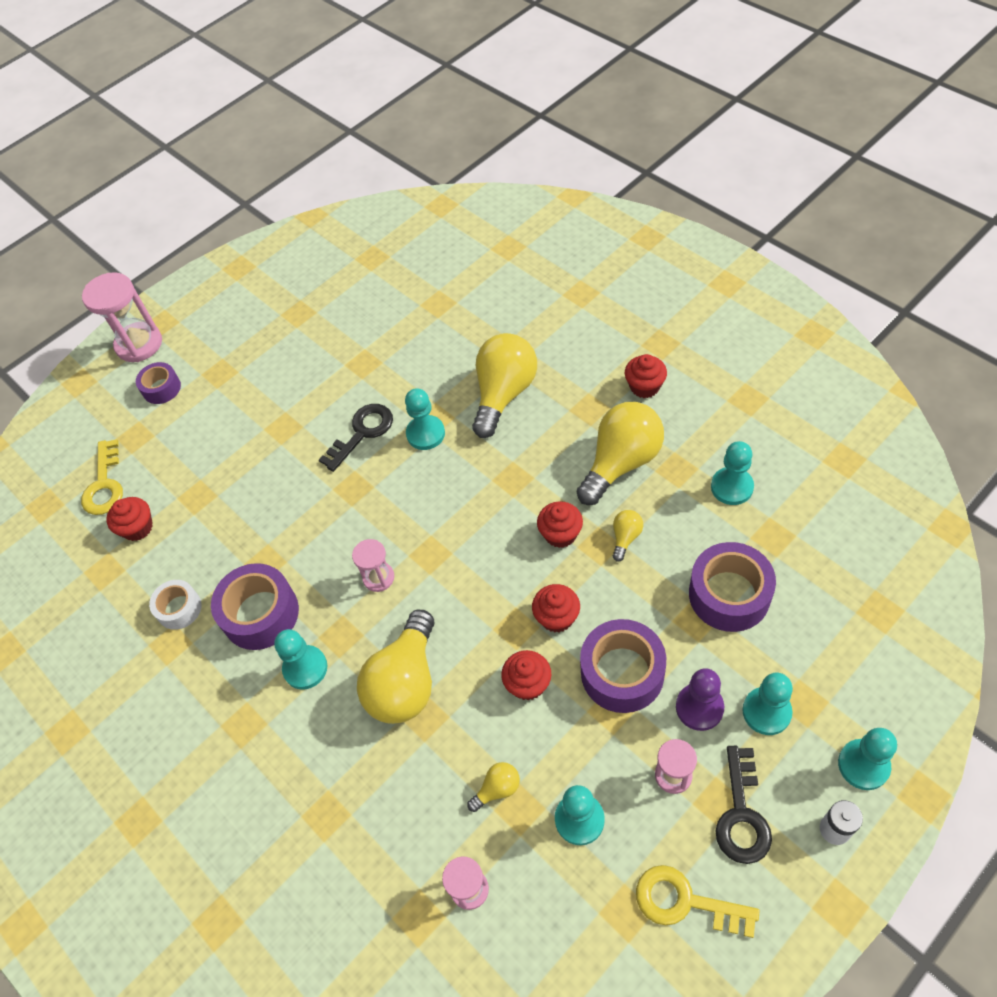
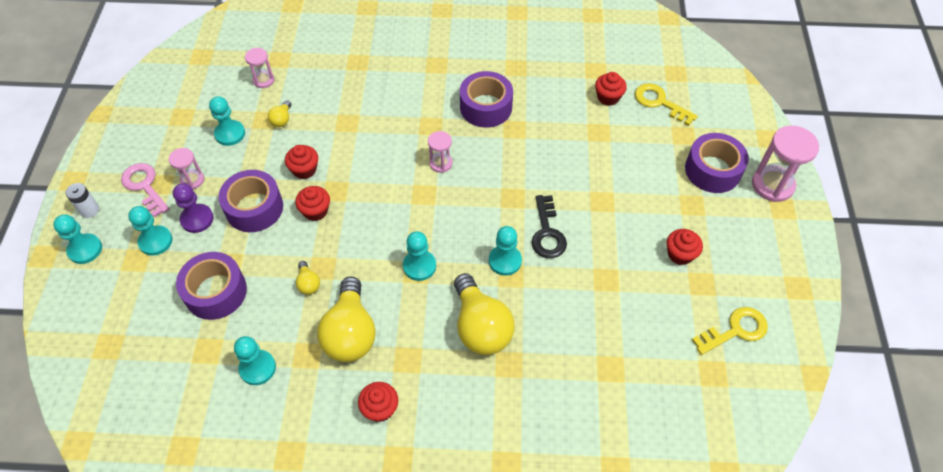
camera: 130 degrees right, 0 degrees up
(161, 388) = (712, 170): purple tape -> purple tape, size x1.70
(179, 609) = (532, 82): white tape -> none
(305, 668) = (432, 102): turquoise pawn -> turquoise pawn (419, 266)
(405, 683) = (372, 129): yellow light bulb -> none
(560, 534) = (353, 258): red cupcake -> red cupcake (680, 254)
(686, 902) = (154, 137): yellow key -> yellow key (735, 330)
(741, 814) = (144, 186): black key -> pink key

